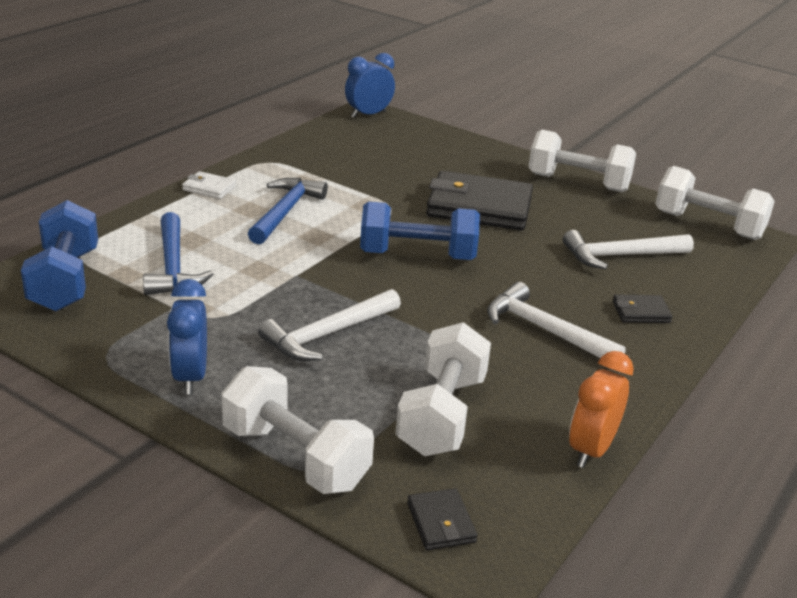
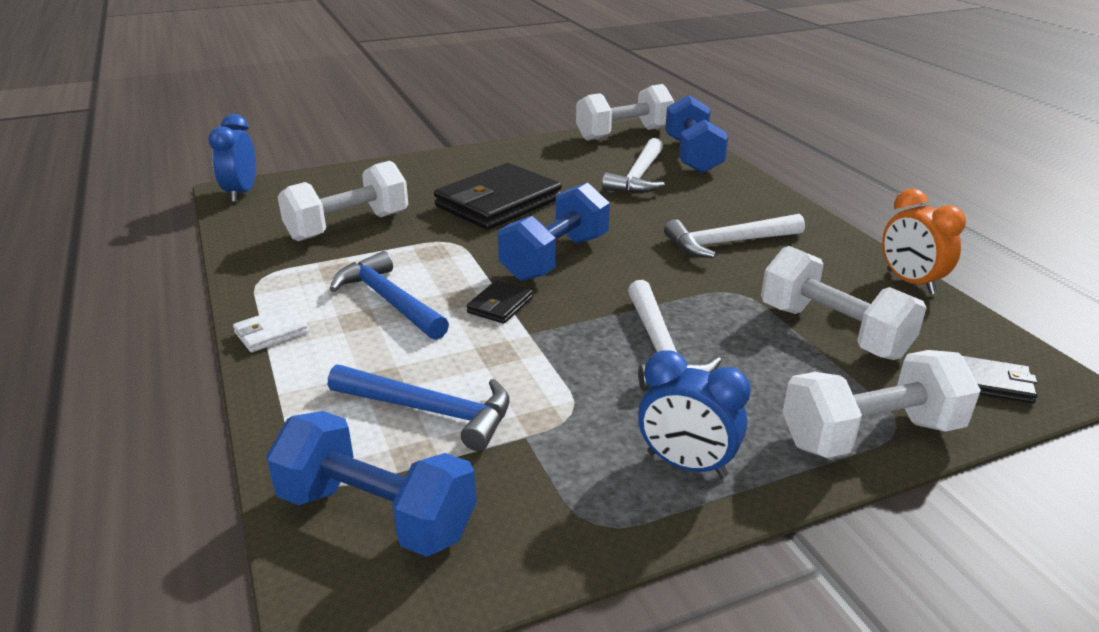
camera: 55 degrees left, 0 degrees up
(578, 183) = (505, 152): white dumbbell -> white dumbbell (348, 226)
(641, 312) = (728, 198): black wallet -> black wallet (500, 305)
(713, 273) = (692, 156): none -> blue dumbbell

